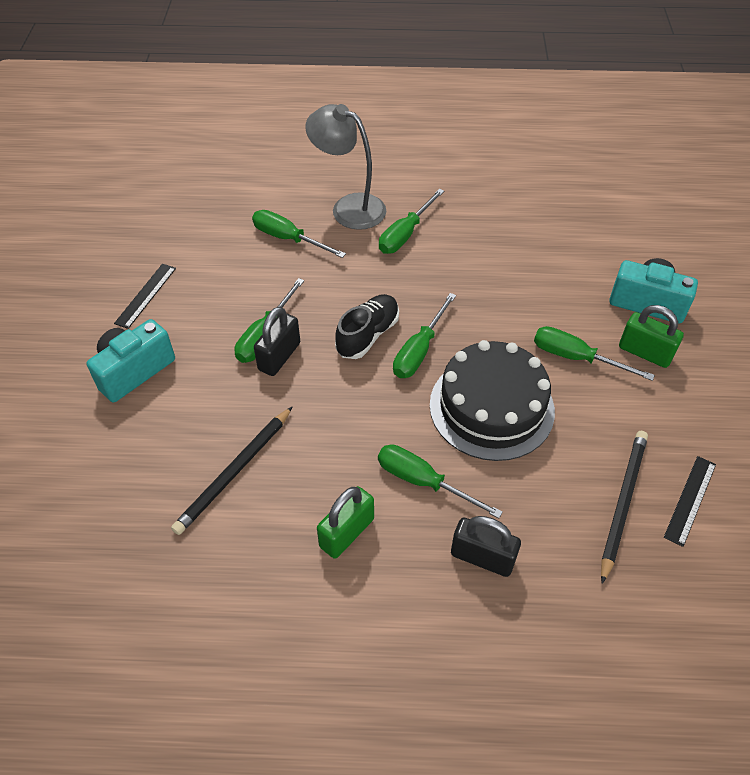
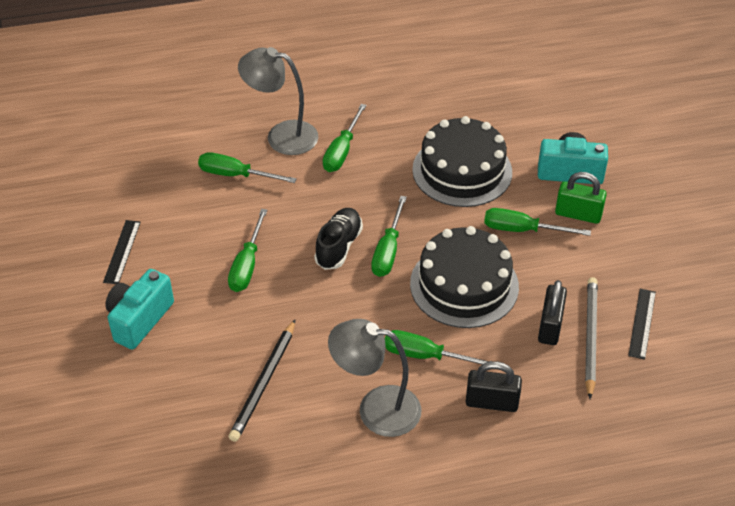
camera: 15 degrees left, 5 degrees down
(279, 356) = (267, 280): black padlock -> black padlock (550, 326)
(346, 533) = (376, 408): green padlock -> grey lamp
(527, 279) = (462, 171): none -> black cake
(622, 503) = (590, 337): black pencil -> grey pencil

